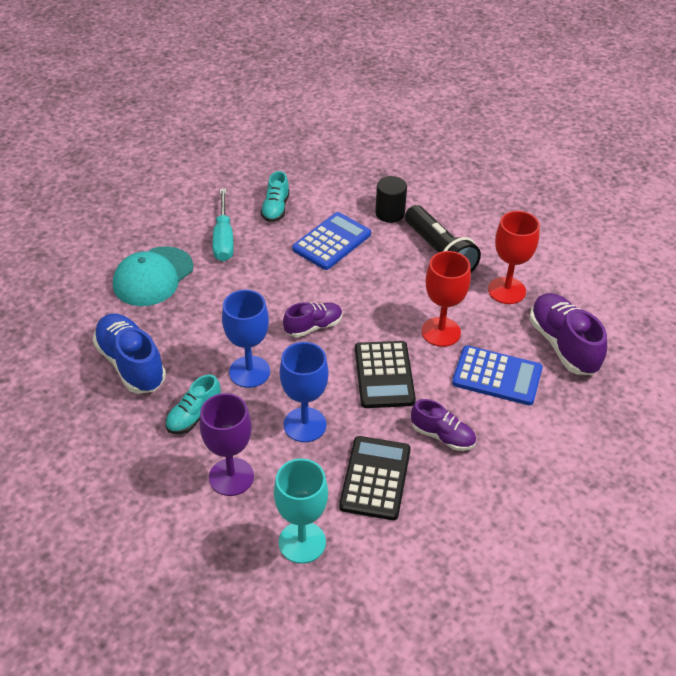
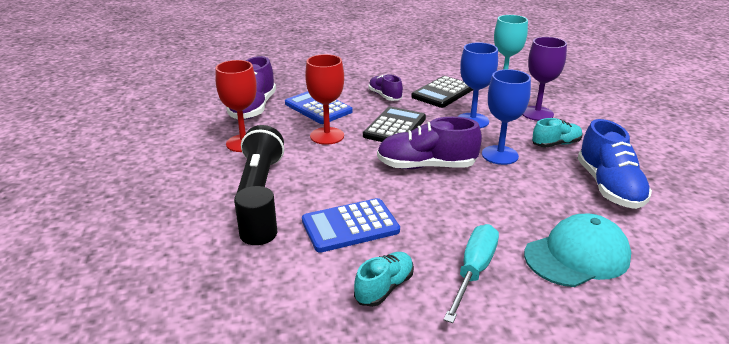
camera: 150 degrees left, 15 degrees down
(313, 327) = (426, 166): purple shoe -> purple shoe, size x1.66

